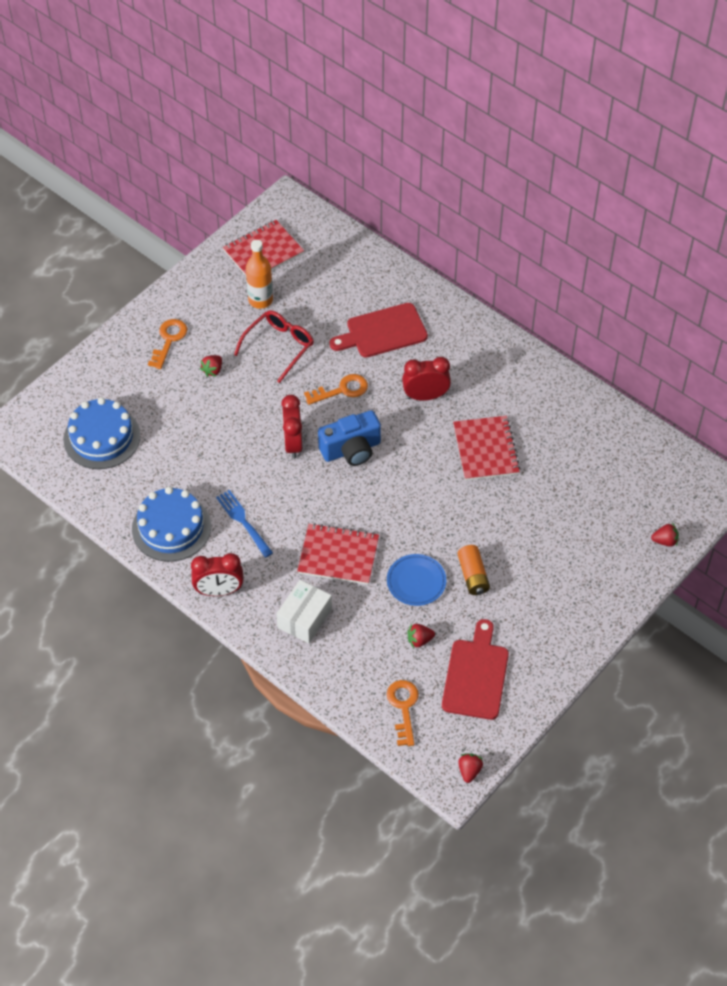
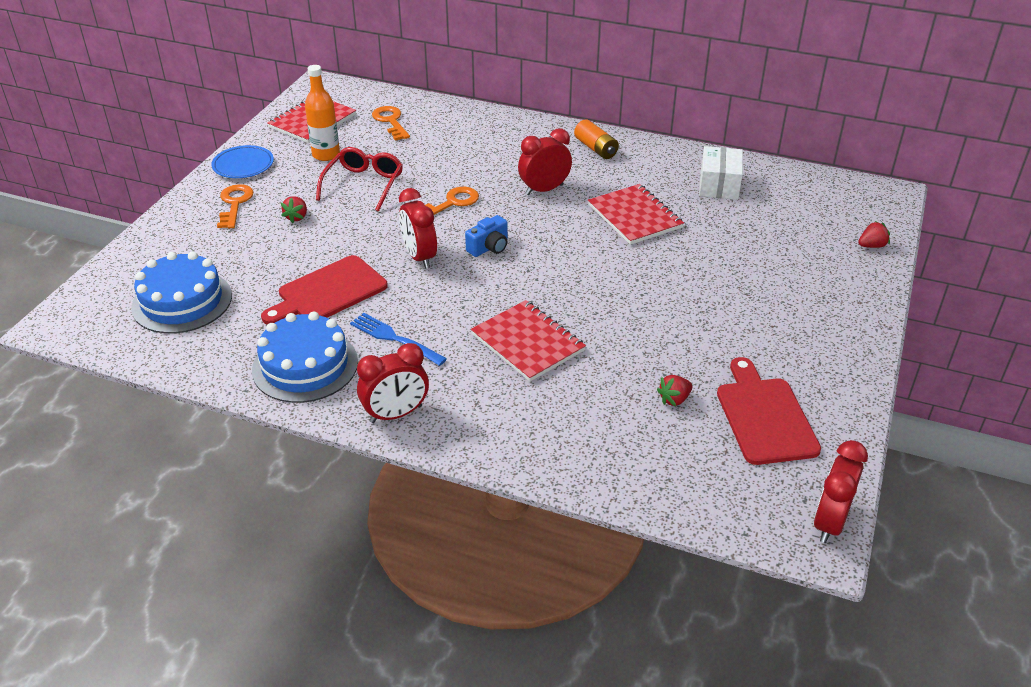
camera: 20 degrees left, 15 degrees down
(304, 618) = (520, 414): white box -> white box (719, 185)
(338, 555) = (527, 343): red notebook -> red notebook turned 60 degrees clockwise
(351, 450) = (489, 247): blue camera -> blue camera, size x0.62
(383, 332) = (470, 152): red cutting board -> red cutting board (328, 292)
(403, 707) = (700, 475): orange key -> orange key (390, 121)
(416, 582) = (634, 344): blue plate -> blue plate (243, 165)
(469, 771) = (829, 522): red strawberry -> red clock
(473, 576) = (694, 323): orange battery -> orange battery (596, 148)

